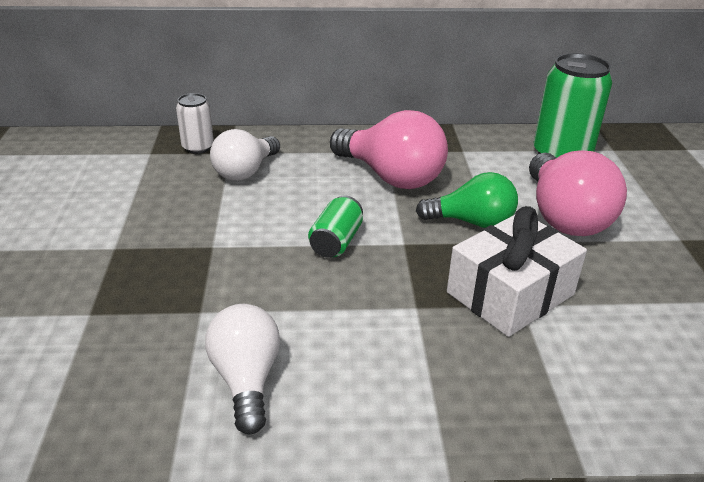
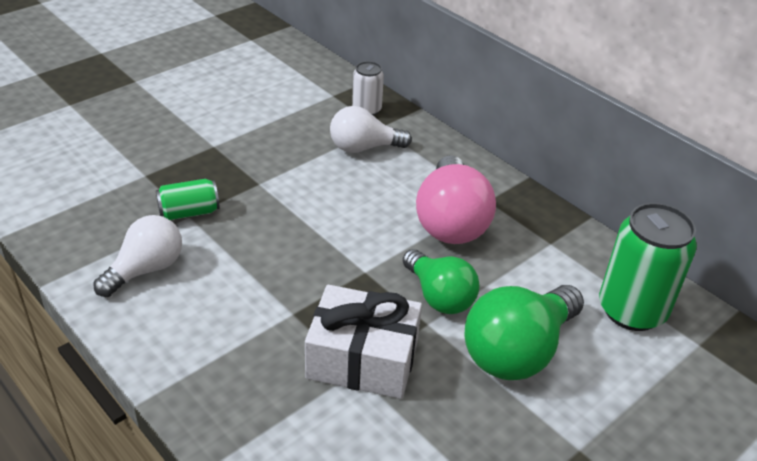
camera: 50 degrees right, 5 degrees up
(336, 242) = (327, 236): green can -> green can (189, 212)
(564, 217) = (518, 351): pink light bulb -> green light bulb

